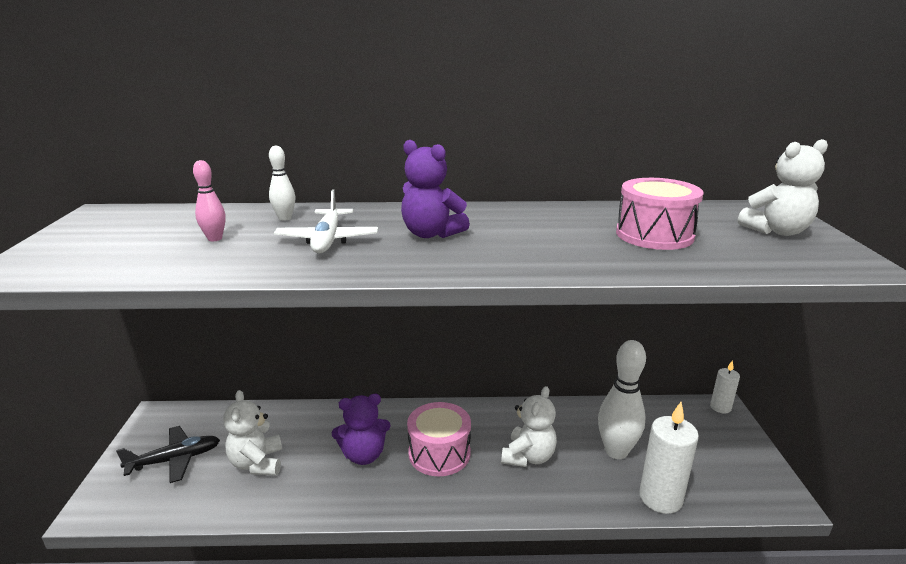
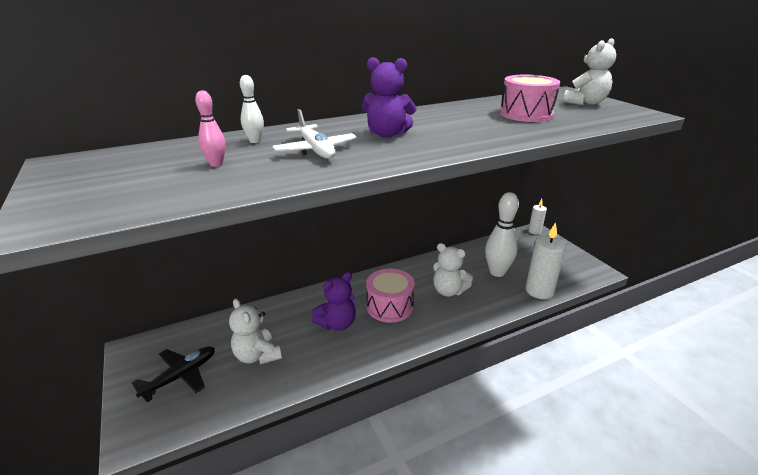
camera: 25 degrees left, 5 degrees up
(528, 457) = (448, 291): white teddy bear -> white teddy bear turned 120 degrees clockwise

